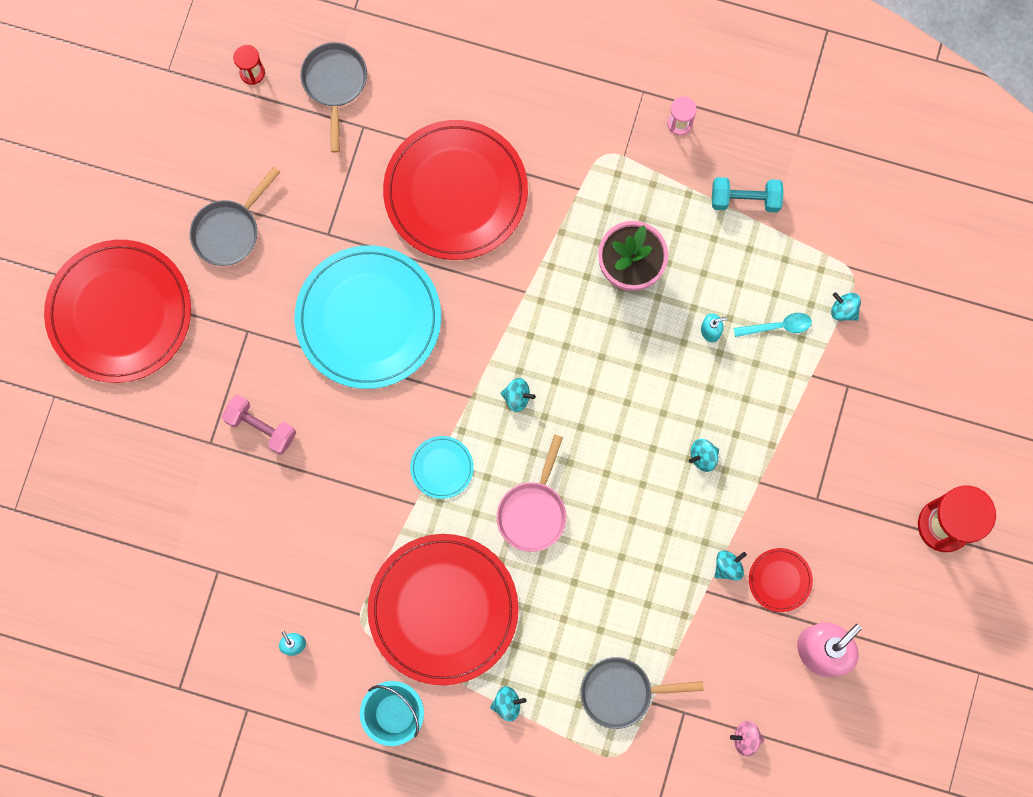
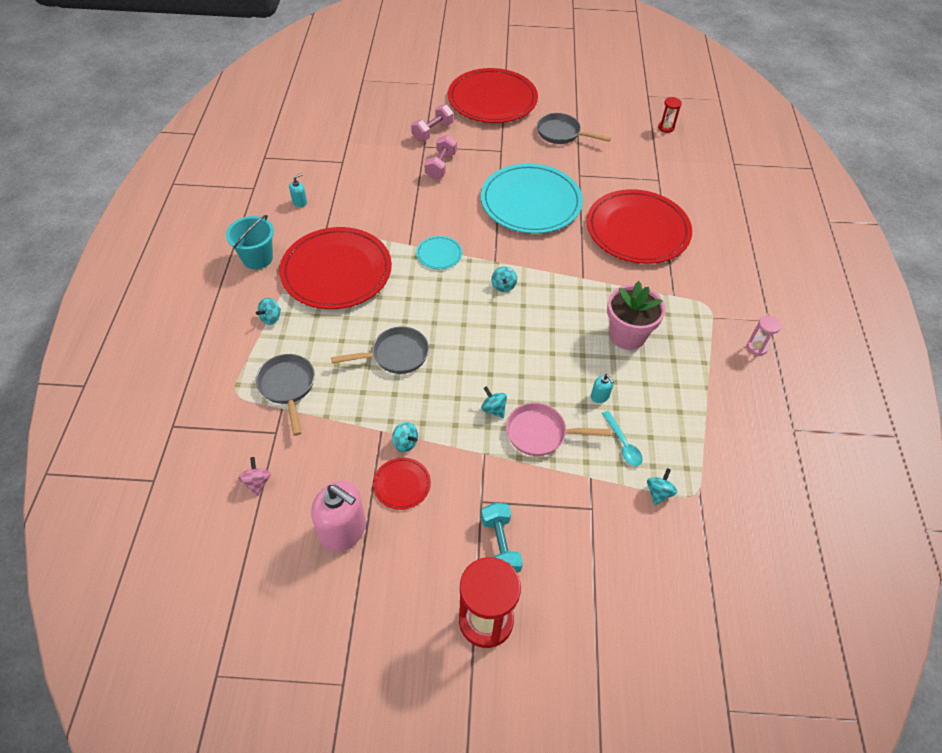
camera: 75 degrees right, 25 degrees down
(178, 423) = (432, 132): none -> pink dumbbell
(334, 84) = (679, 163): grey pan -> grey pan (395, 355)
(507, 704) = (271, 318): turquoise spinning top -> turquoise spinning top turned 60 degrees clockwise
(533, 511) = (420, 309): pink pan -> pink pan (541, 433)
(745, 199) = (719, 401): turquoise dumbbell -> turquoise dumbbell (500, 545)

